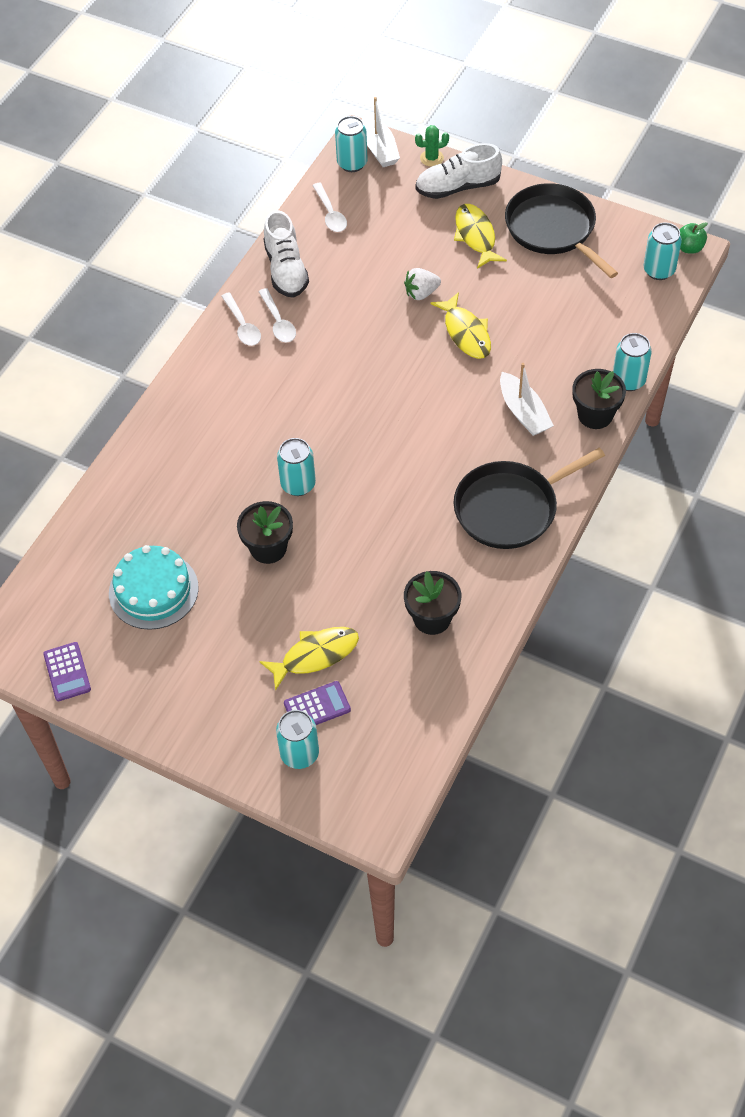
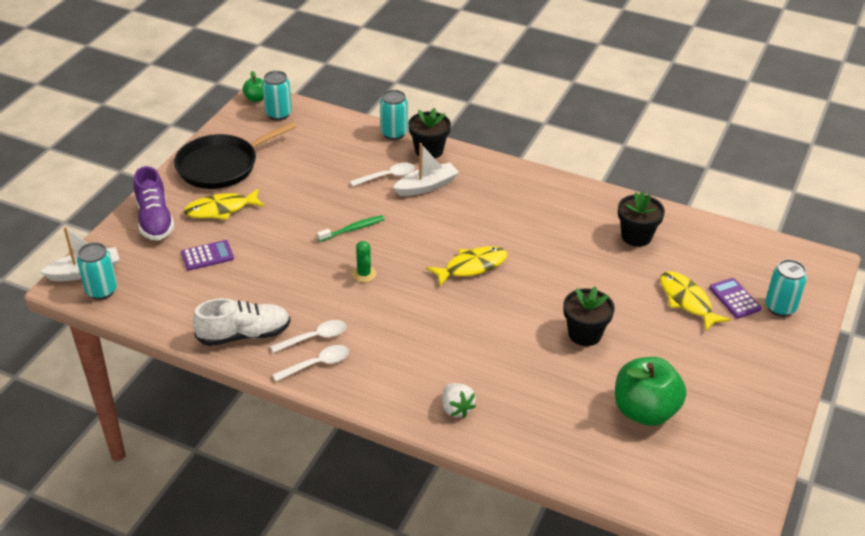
camera: 95 degrees left, 15 degrees down
(67, 672) = (749, 468): purple calculator -> purple calculator (207, 256)
(153, 590) = (645, 411): turquoise cake -> green apple
(298, 484) = (512, 317): turquoise can -> none
(330, 214) = (171, 305): white spoon -> white spoon (387, 176)
(421, 293) = (287, 242): white strawberry -> white strawberry (456, 408)
(432, 158) = (110, 236): green cactus -> green cactus (364, 274)
(444, 346) = (353, 229): none -> green toothbrush
(458, 187) = (155, 220): white shoe -> purple shoe
(466, 333) = (338, 216): yellow fish -> yellow fish (471, 267)
(510, 508) = (524, 195): black pan -> none

